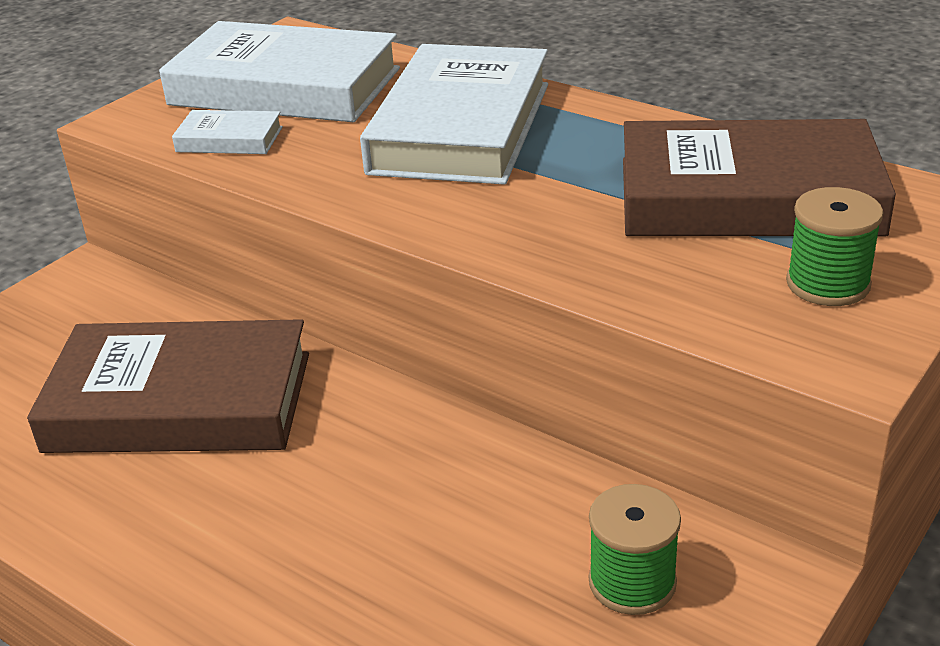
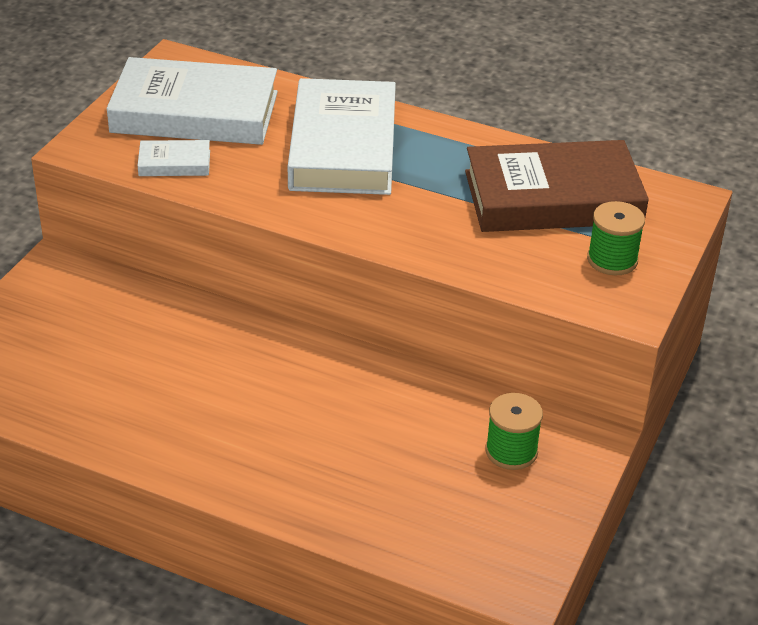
camera: 15 degrees left, 5 degrees up
(179, 402) = (178, 361): brown book -> none

